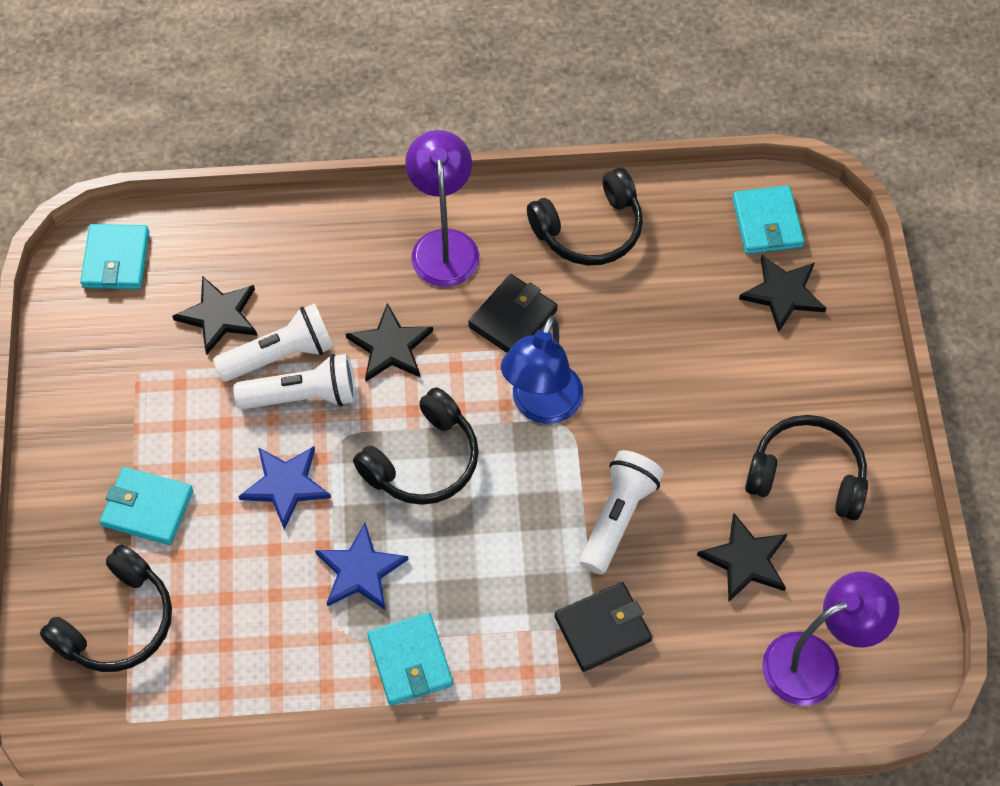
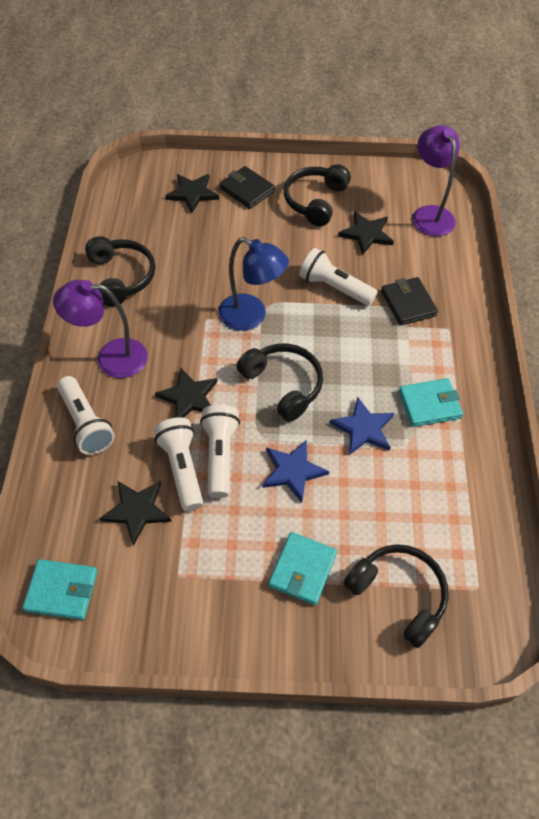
camera: 85 degrees left, 5 degrees down
(338, 237) = (86, 423): none -> white flashlight
(512, 318) = (181, 325): black wallet -> black wallet (247, 190)
(767, 223) = (140, 193): turquoise wallet -> none

